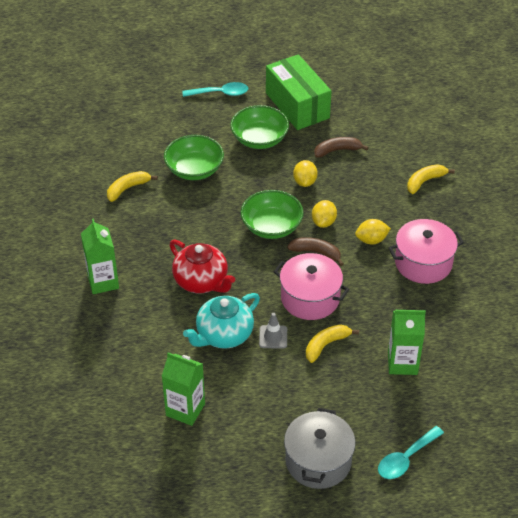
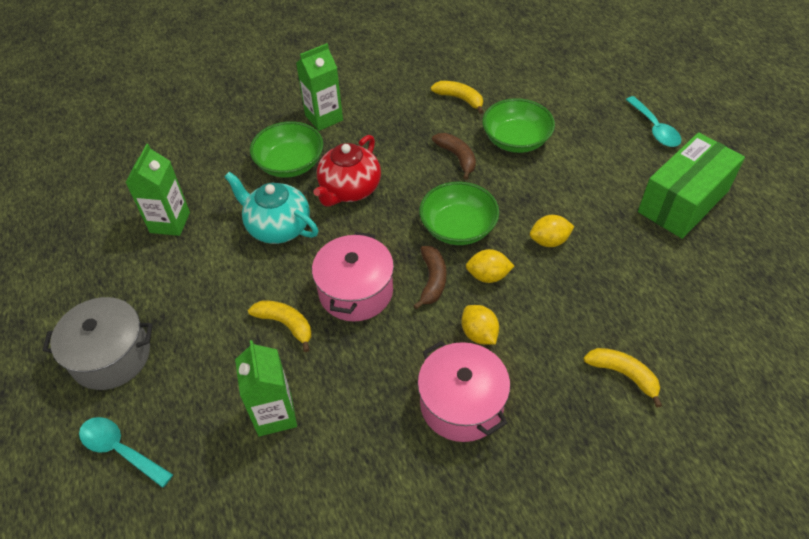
camera: 75 degrees right, 5 degrees up
(259, 139) = (599, 181): green bowl -> green bowl (290, 164)
(273, 337) = (285, 270): grey traffic cone -> none
(337, 150) = (625, 260): brown banana -> brown banana (457, 157)

